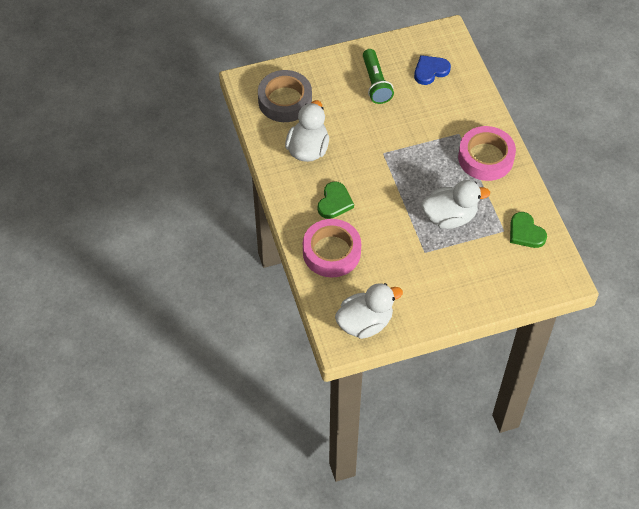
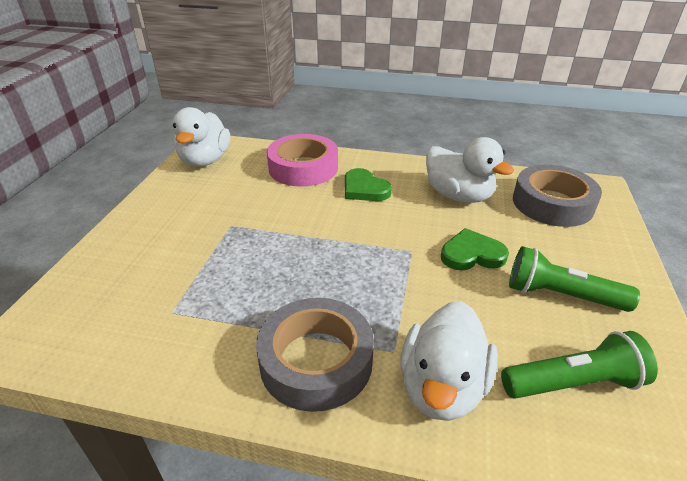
camera: 120 degrees right, 20 degrees down
(430, 71) = (573, 383): blue heart -> green flashlight
(449, 217) = (253, 267): white duck -> white duck (442, 387)
(485, 158) = (316, 361): pink tape -> grey tape
(525, 232) = (139, 335): green heart -> green heart (472, 254)

